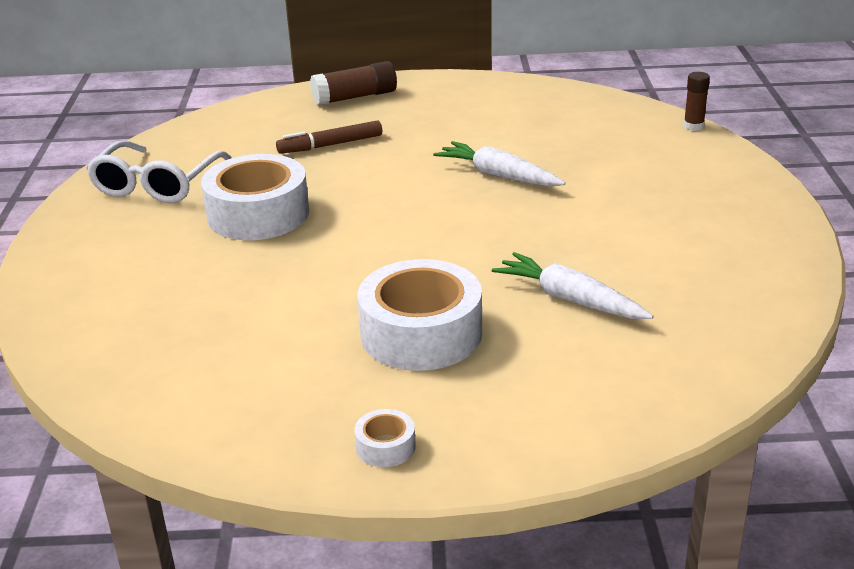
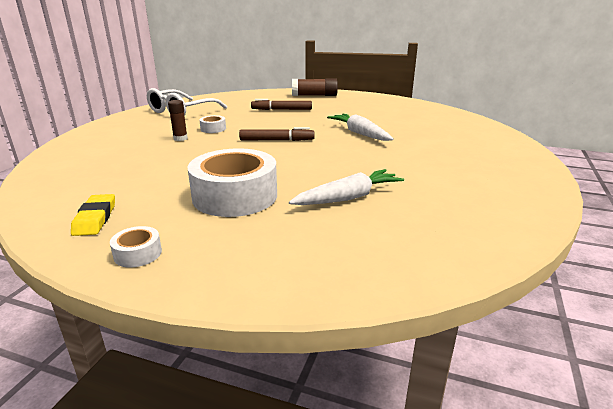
camera: 20 degrees right, 5 degrees down
(258, 214) = (213, 129): white tape -> white tape, size x0.43
(269, 416) = (95, 218): none -> yellow eraser
(385, 217) = (276, 140): none -> brown marker
(570, 299) = (348, 198): white carrot -> white carrot turned 90 degrees clockwise
(693, 126) = (503, 130): brown glue stick -> brown glue stick (180, 138)

